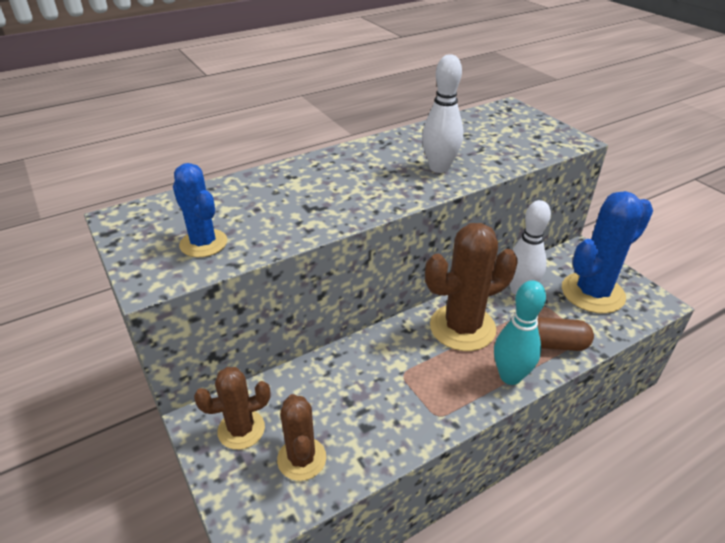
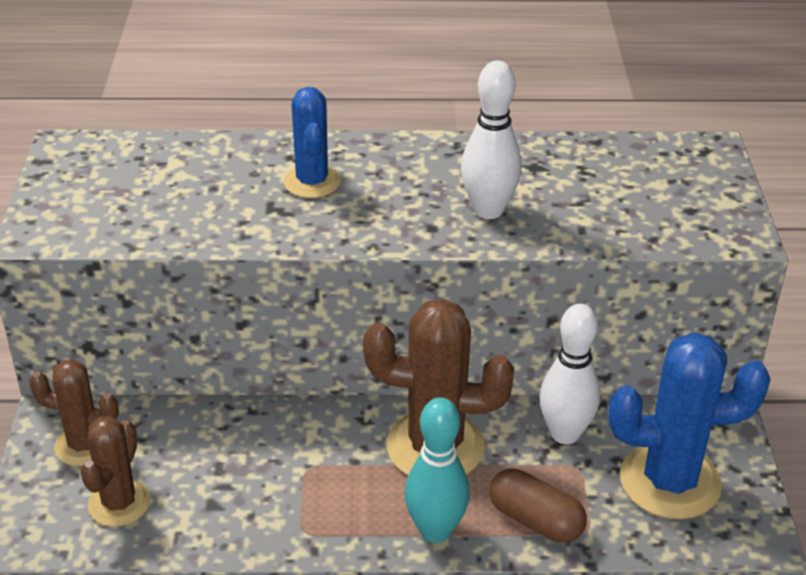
camera: 30 degrees right, 0 degrees up
(203, 243) = (121, 210): blue cactus -> blue cactus (312, 182)

